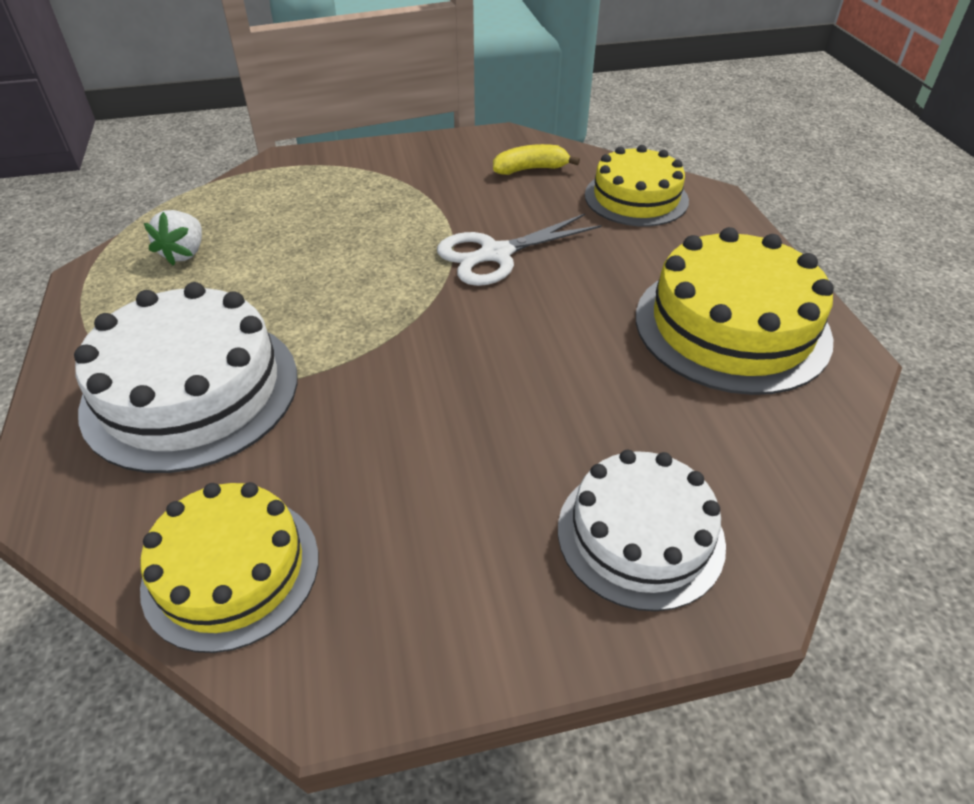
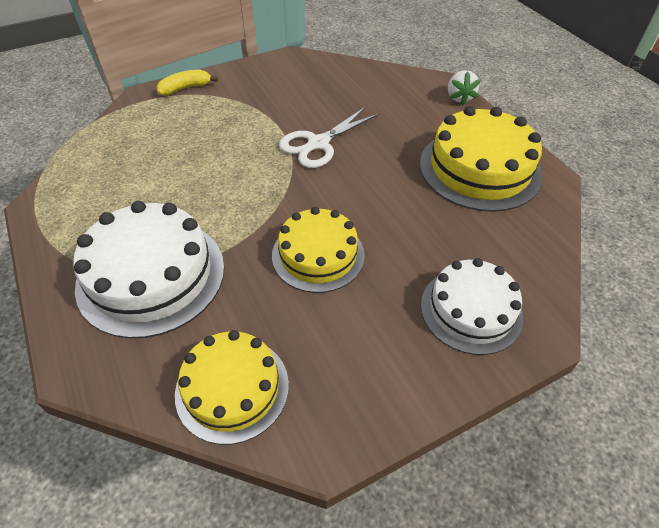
camera: 15 degrees left, 5 degrees up
(184, 253) = (101, 177): white strawberry -> white strawberry (459, 98)
(530, 169) = (318, 79): yellow banana -> yellow banana (185, 88)
(636, 198) = (393, 90): yellow cake -> yellow cake (318, 255)

